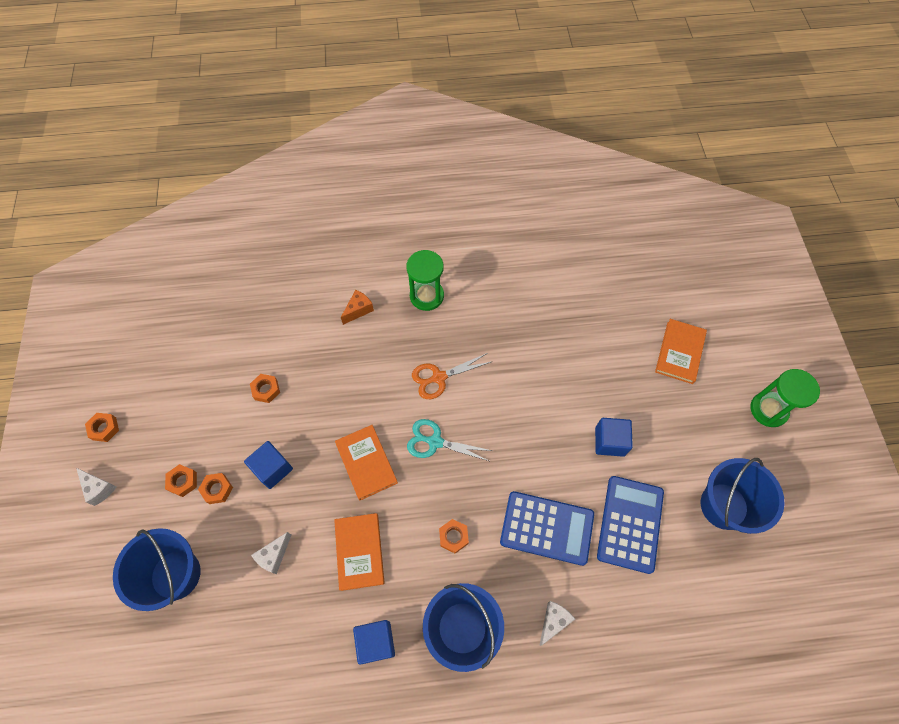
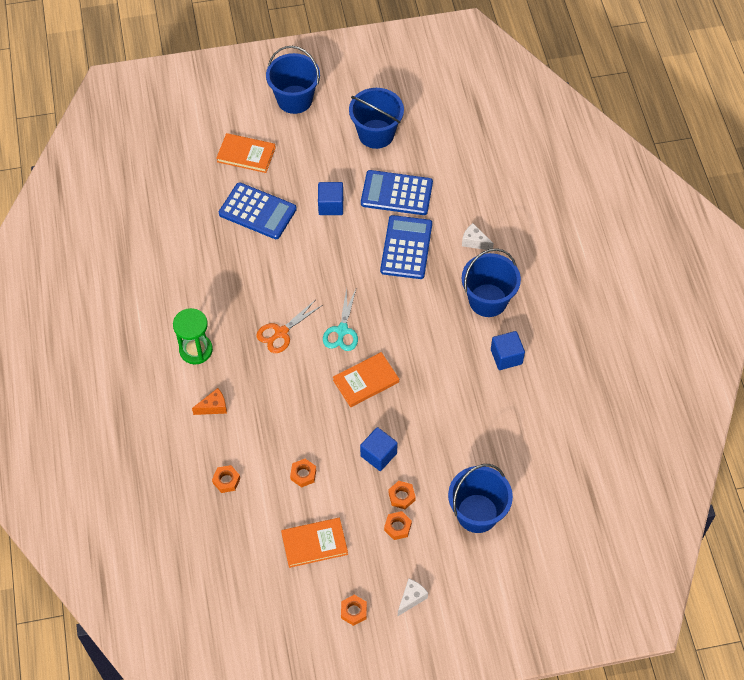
camera: 95 degrees left, 5 degrees down
(274, 556) = (452, 440): white cheese -> none
(358, 310) = (213, 407): orange cheese -> orange cheese turned 120 degrees clockwise
(359, 551) = (441, 376): orange book -> orange book (314, 543)
(439, 377) = (281, 332): orange scissors -> orange scissors turned 75 degrees clockwise
(453, 537) = (421, 311): orange nut -> orange nut (226, 480)
(600, 361) = (257, 211): none -> blue calculator
(768, 410) = (294, 99): green hourglass -> blue bucket

